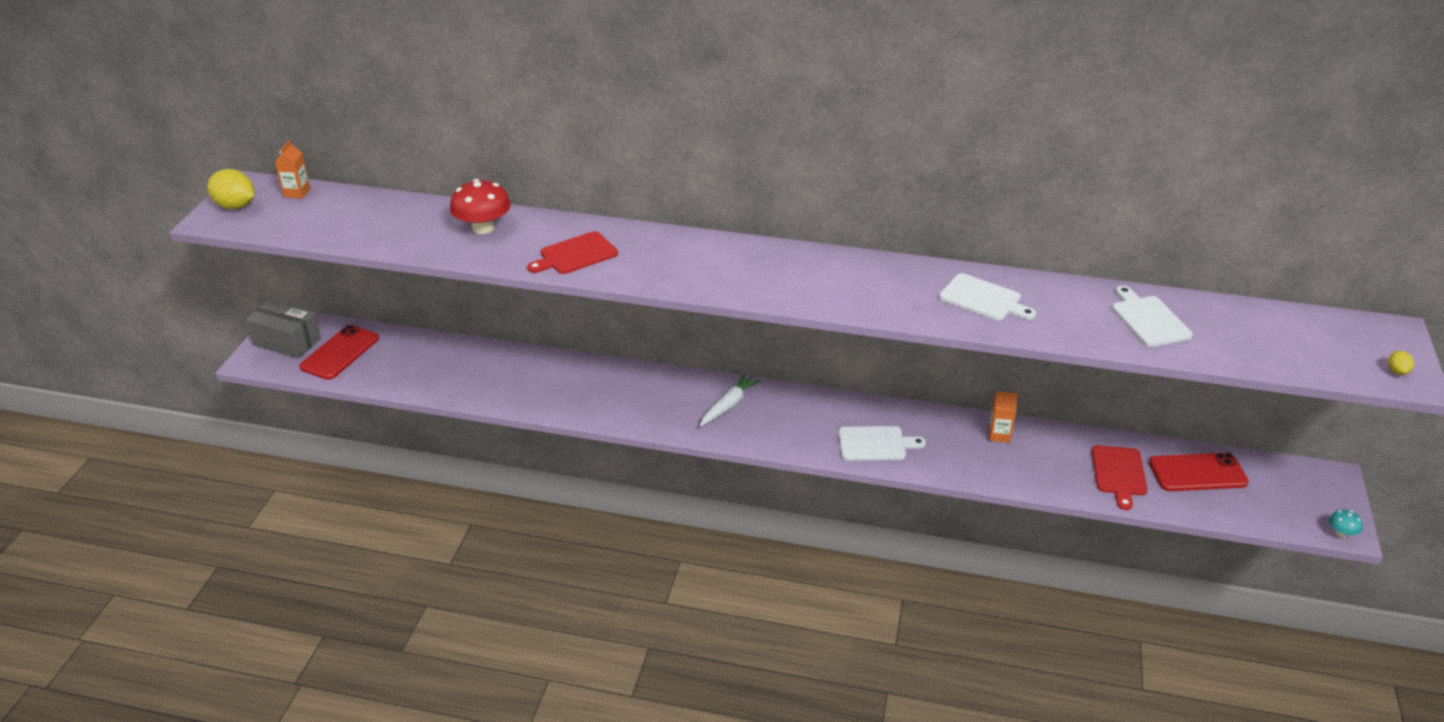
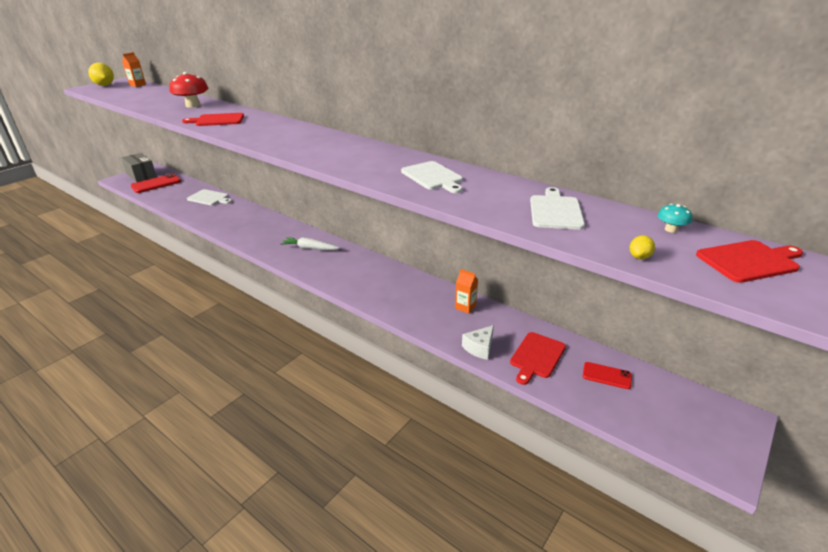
camera: 25 degrees right, 5 degrees down
(728, 406) = (310, 248): white carrot -> white carrot turned 135 degrees counterclockwise
(875, 444) = (375, 290): white cutting board -> white cutting board (209, 198)
(1055, 482) = (479, 348): none -> white cheese
(1197, 473) = (606, 376): red phone -> red phone, size x0.58
(1341, 533) = (720, 469): turquoise mushroom -> turquoise mushroom (671, 229)
(1345, 339) = (749, 261): none -> red cutting board
(1397, 371) = (794, 298): yellow lemon -> yellow lemon (639, 257)

